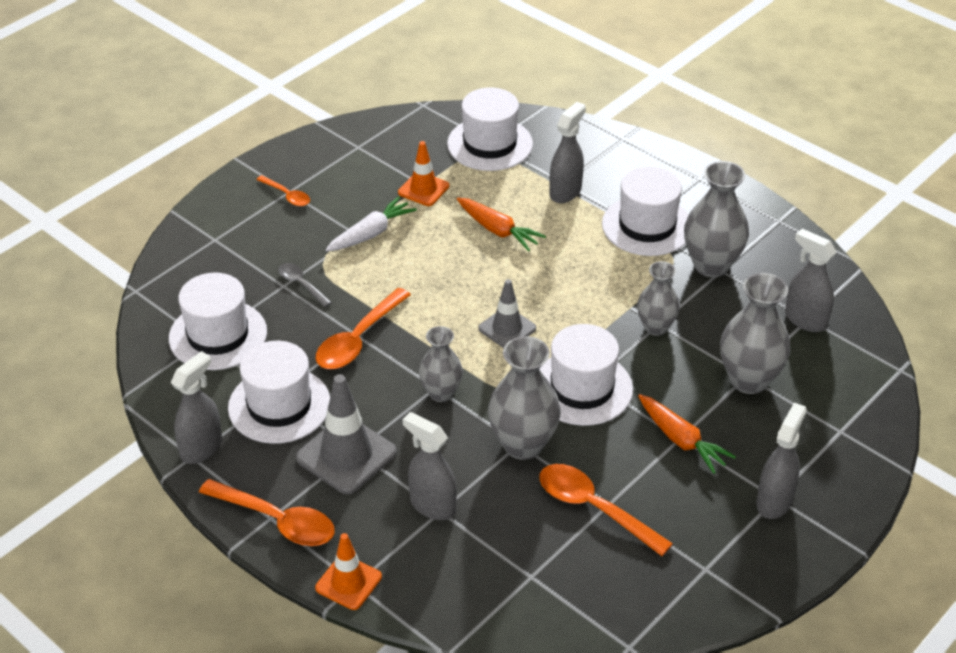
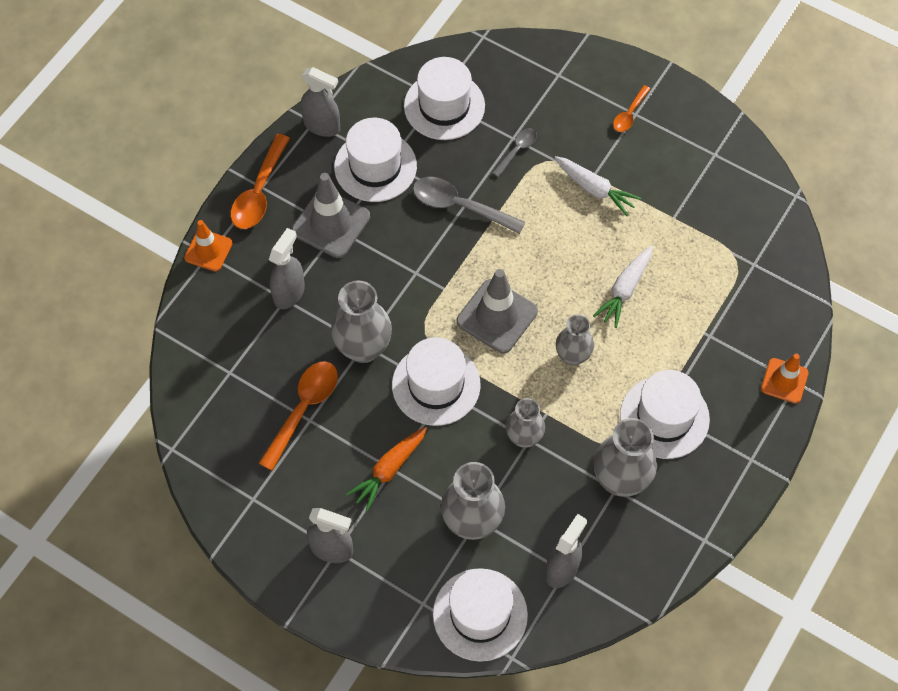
camera: 80 degrees right, 20 degrees up
(358, 340) = (459, 206): orange spoon -> grey spoon
(423, 189) = (667, 219): orange traffic cone -> orange traffic cone (784, 381)
(441, 393) = (410, 278): grey vase -> grey vase (572, 356)
(490, 144) = (751, 263): white hat -> white hat (480, 614)
(498, 230) = (624, 290): orange carrot -> white carrot
(507, 328) = (497, 316): grey traffic cone -> grey traffic cone, size x1.60
(565, 192) = (696, 339): grey spray bottle -> none

